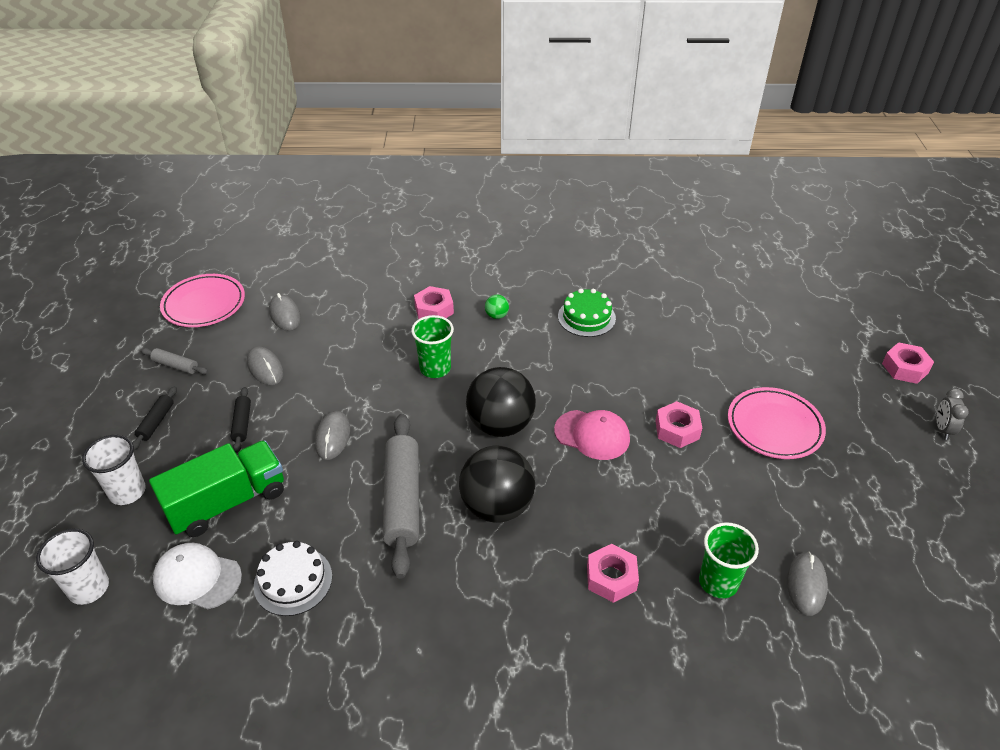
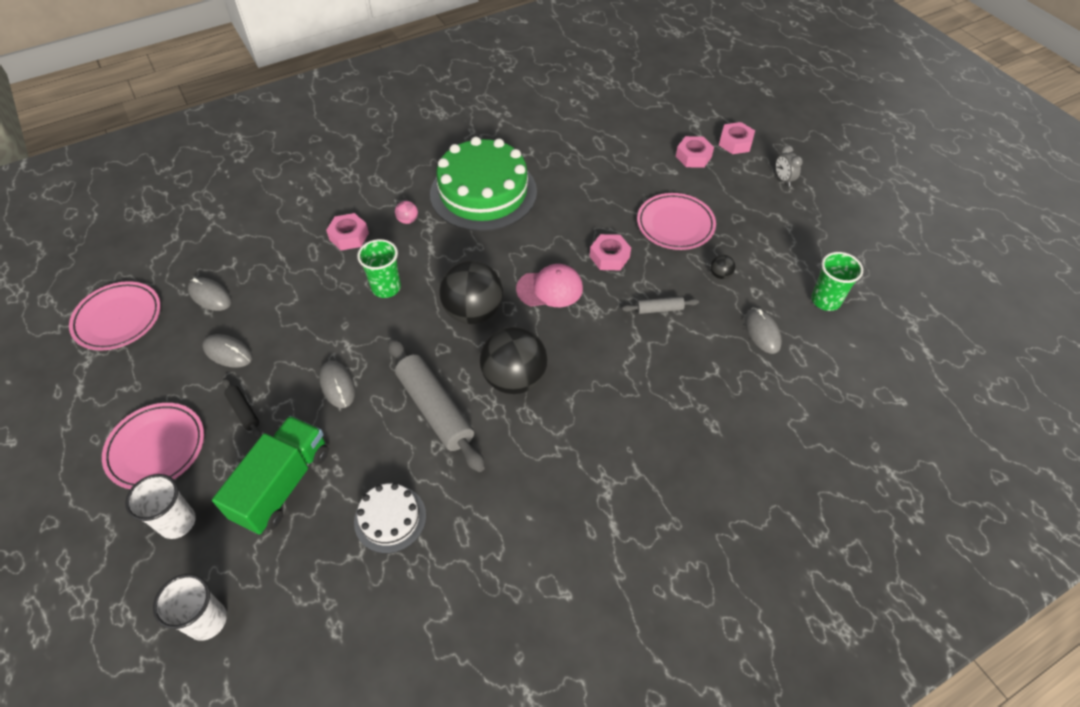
camera: 30 degrees left, 10 degrees up
(156, 422) = (156, 448): black rolling pin -> pink plate
(176, 366) = (134, 388): grey rolling pin -> grey rolling pin (659, 309)
(197, 578) = (304, 560): white cap -> none
(496, 316) = (408, 220): green ball -> pink ball
(586, 317) = (483, 192): green cake -> green cake, size x2.04
(611, 578) = (632, 391): pink nut -> pink nut (693, 156)
(718, 582) = (706, 358): green cup -> green cup (825, 300)
(794, 500) = (720, 274): none -> black ball

